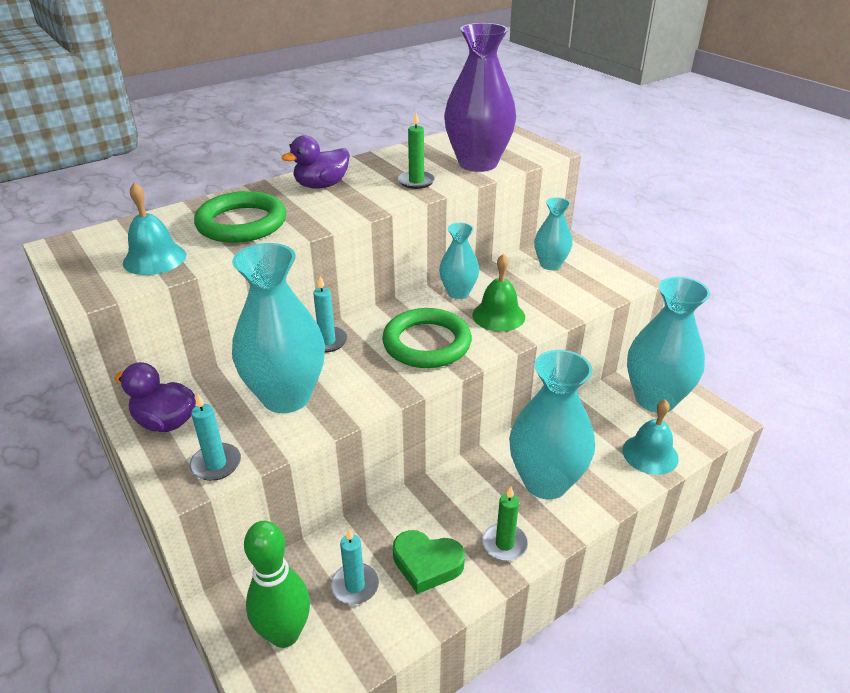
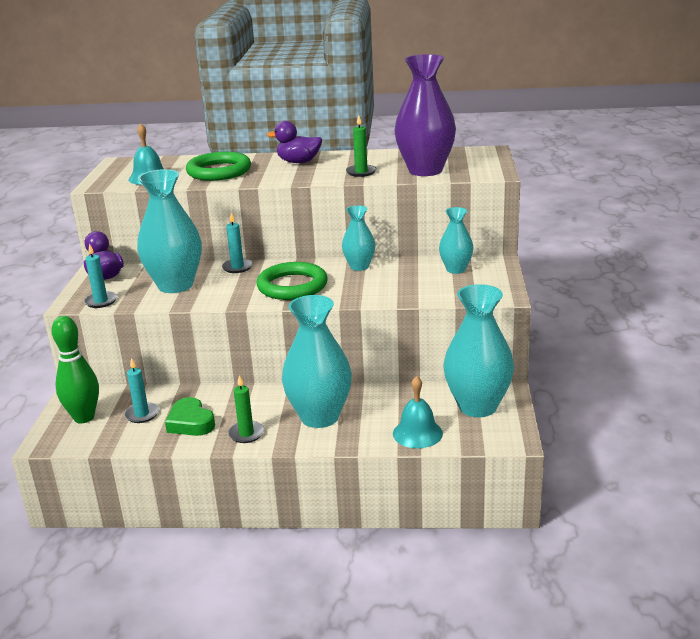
camera: 40 degrees right, 10 degrees down
(498, 315) = (363, 286): green bell -> none

